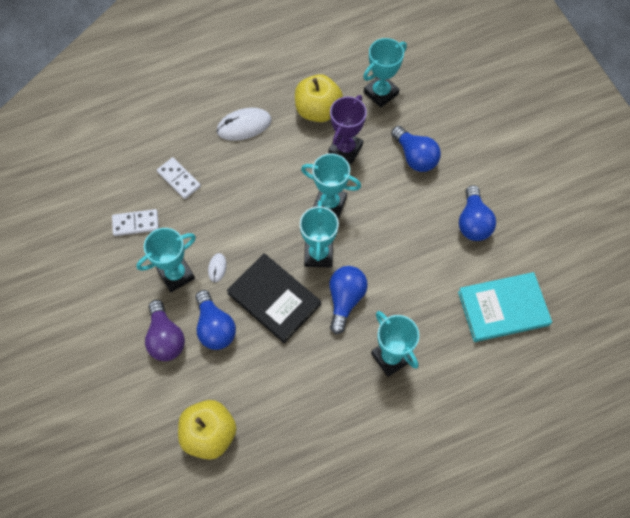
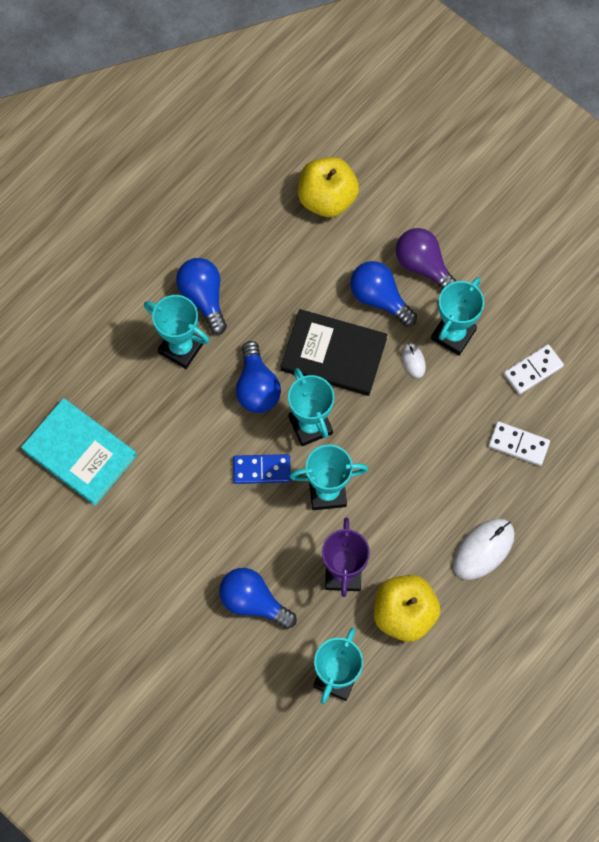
camera: 155 degrees right, 5 degrees up
(369, 238) = (261, 470): none -> blue domino
(473, 222) = (149, 544): blue light bulb -> blue light bulb (203, 297)
(503, 308) = (80, 453): turquoise book -> turquoise book turned 75 degrees clockwise

